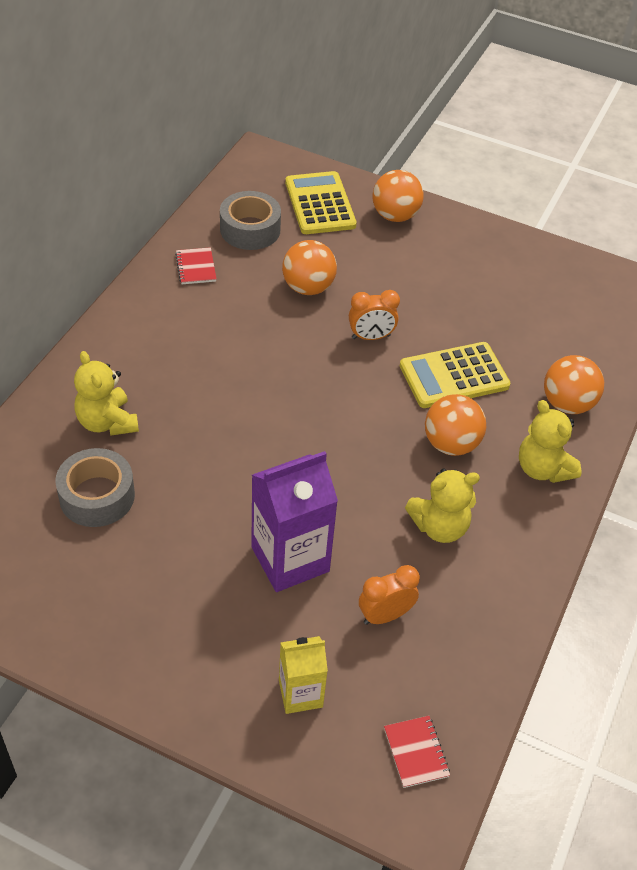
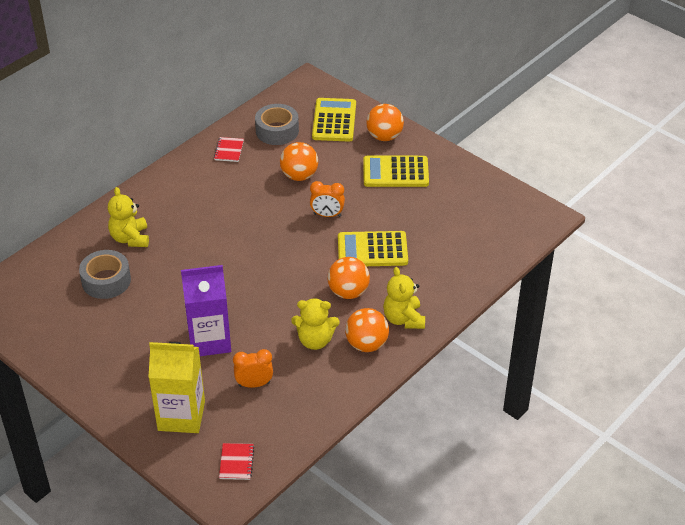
camera: 20 degrees right, 5 degrees down
(300, 693) = (181, 415): yellow carton -> yellow carton, size x1.71
(432, 262) = (395, 172): none -> yellow calculator
(567, 404) = (443, 281): orange ball -> orange ball (366, 344)

